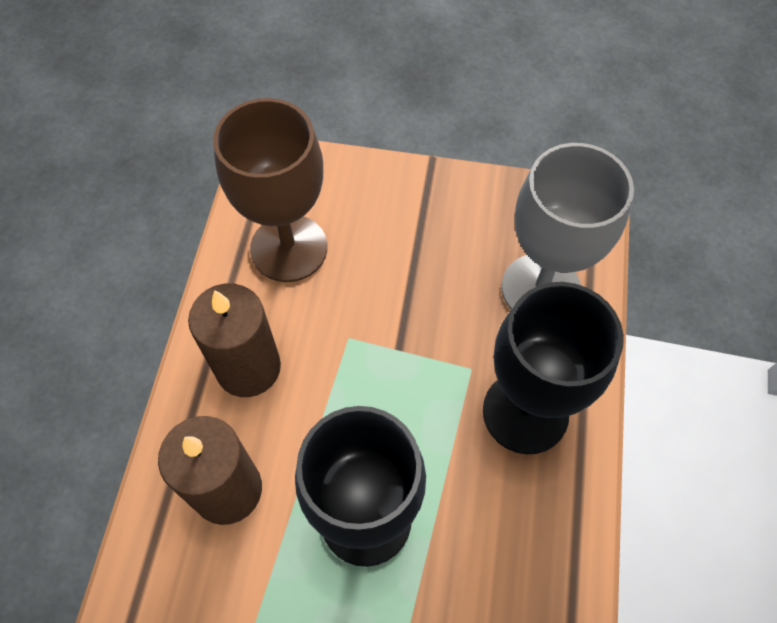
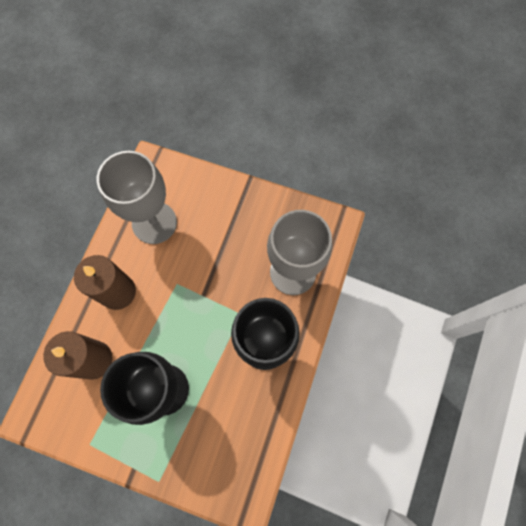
camera: 10 degrees right, 10 degrees up
(289, 248) = (154, 223): brown goblet -> grey goblet

